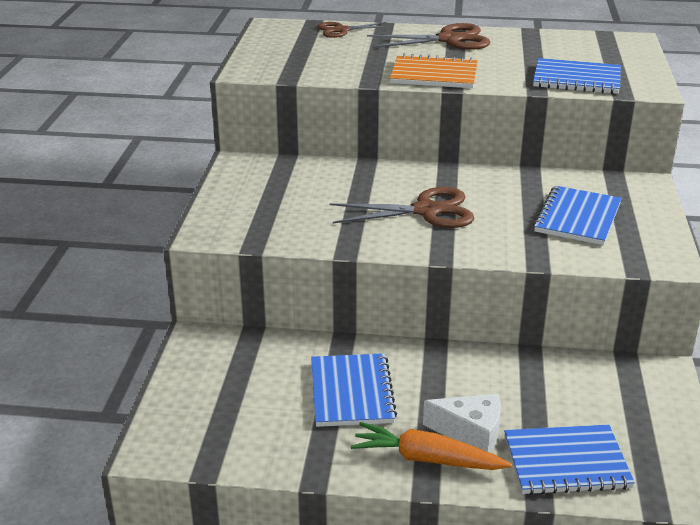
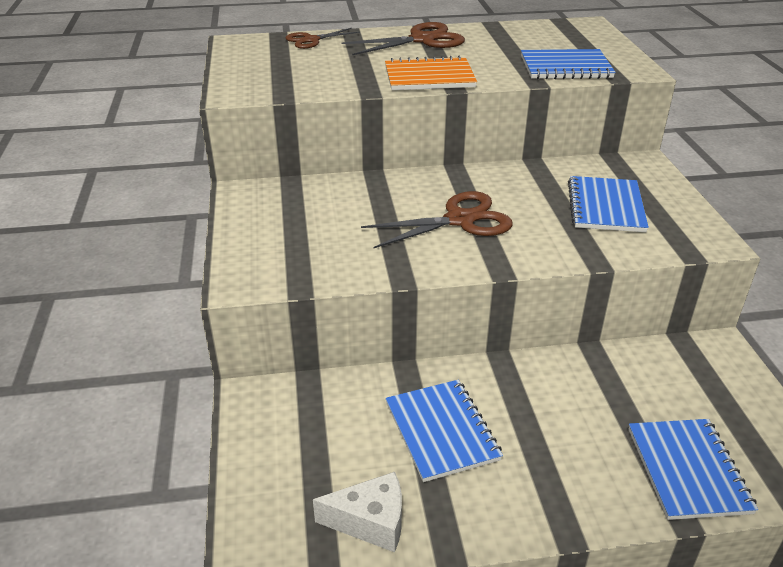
camera: 15 degrees left, 5 degrees up
(427, 459) = (553, 497): orange carrot -> none
(471, 433) = (581, 455): white cheese -> white cheese (371, 522)
(566, 462) = (687, 470): blue notebook -> blue notebook turned 75 degrees counterclockwise

